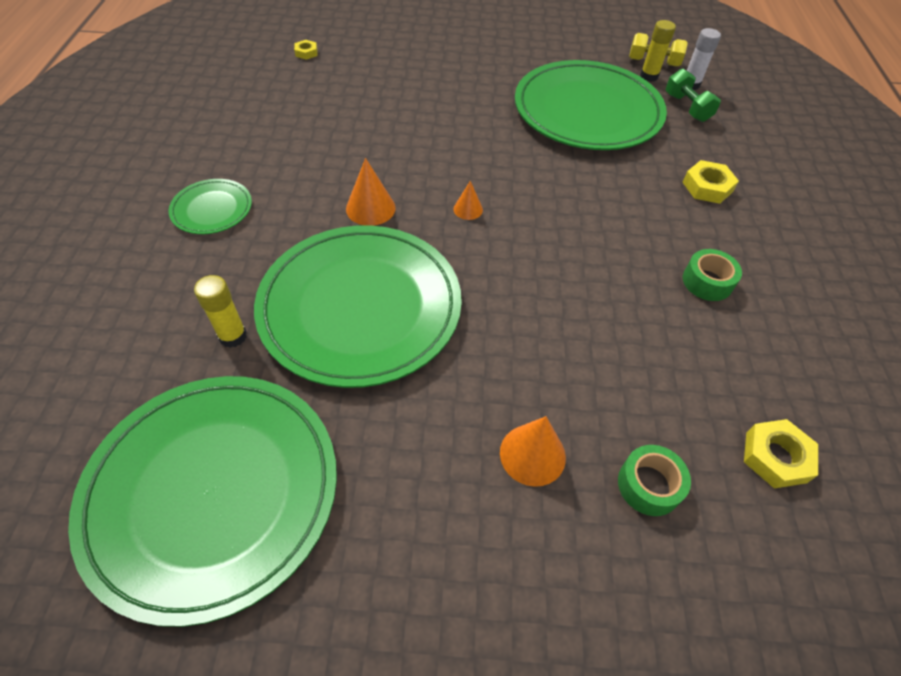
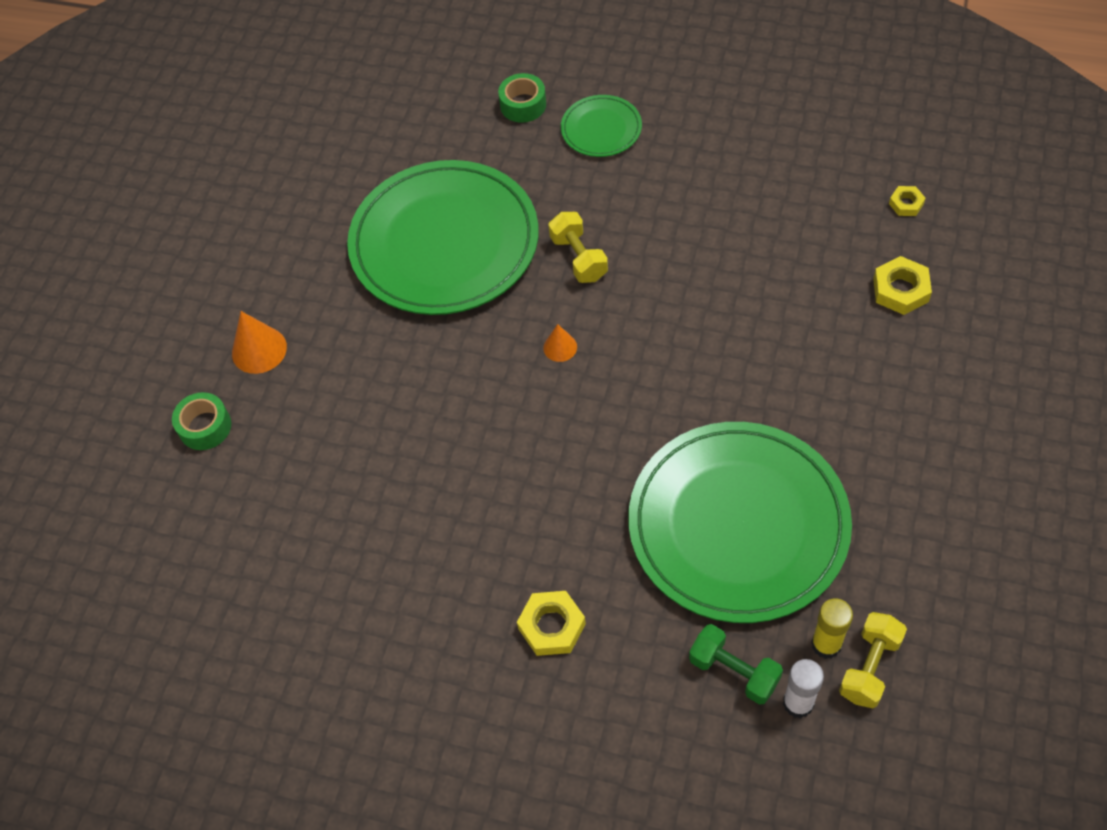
camera: 110 degrees right, 5 degrees up
(213, 492) = (299, 150): green plate -> none
(233, 336) = (436, 154): yellow glue stick -> none
(370, 208) = (579, 258): orange cone -> yellow dumbbell
(687, 108) = (734, 671): green dumbbell -> green dumbbell turned 45 degrees clockwise
(707, 282) = (398, 560): green tape -> green tape (523, 105)
(775, 457) = (192, 536): yellow nut -> yellow nut (900, 290)

